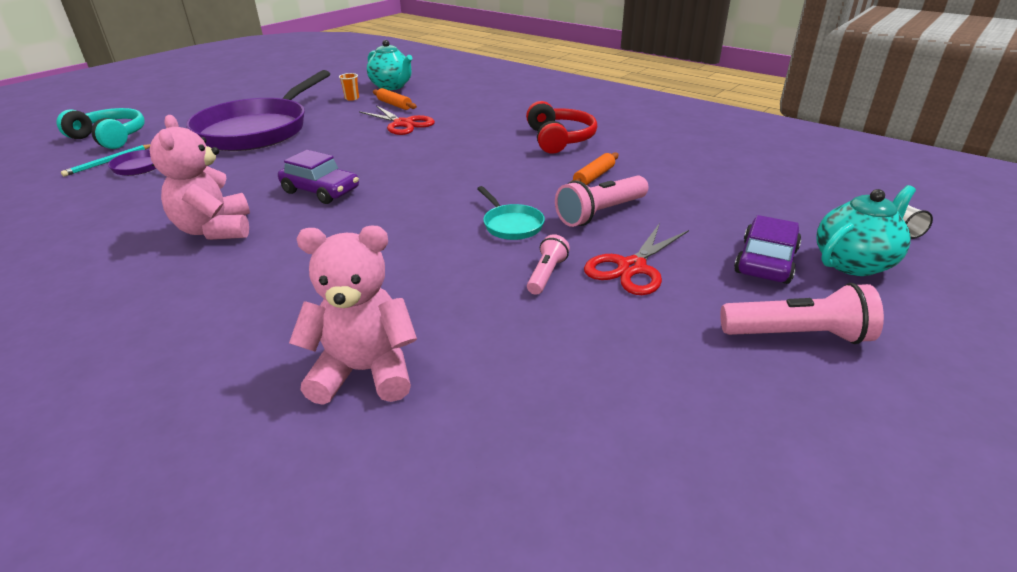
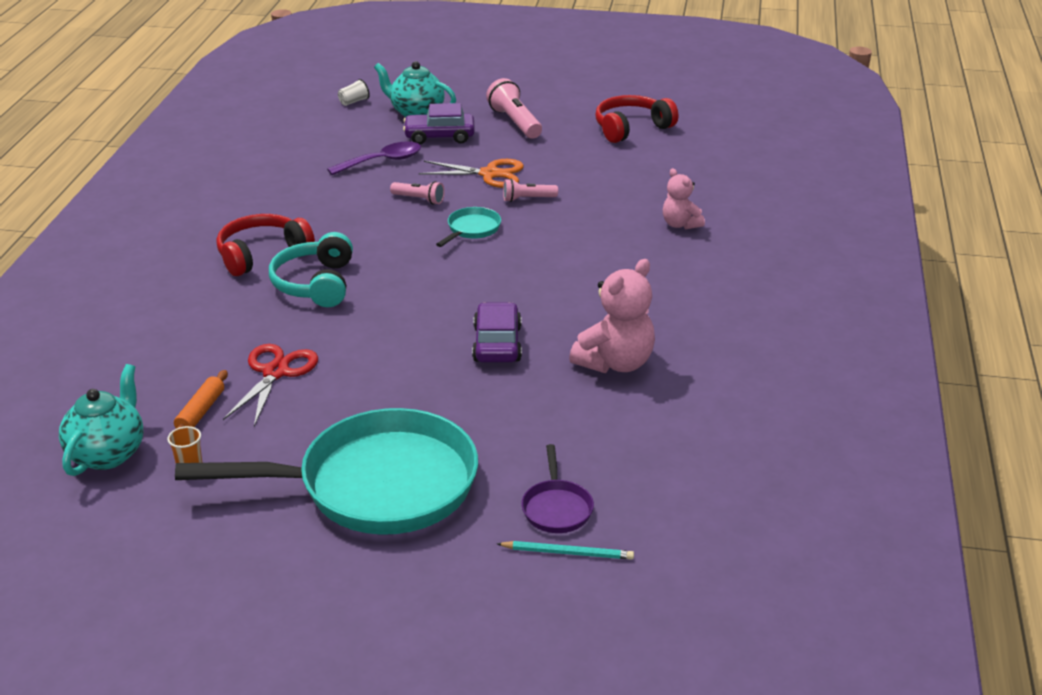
camera: 120 degrees left, 0 degrees up
(110, 138) = (505, 623): turquoise headphones -> turquoise headphones (315, 284)
(257, 130) = (376, 485): purple pan -> turquoise pan
(364, 371) = (680, 224): pink teddy bear -> pink teddy bear, size x0.60
(594, 177) = (349, 216): orange rolling pin -> none
(600, 213) = (419, 199): pink flashlight -> pink flashlight, size x0.60
(632, 267) = (490, 174): red scissors -> orange scissors
(707, 213) = (382, 161): none -> purple spoon
(730, 468) = (631, 128): none -> red headphones

